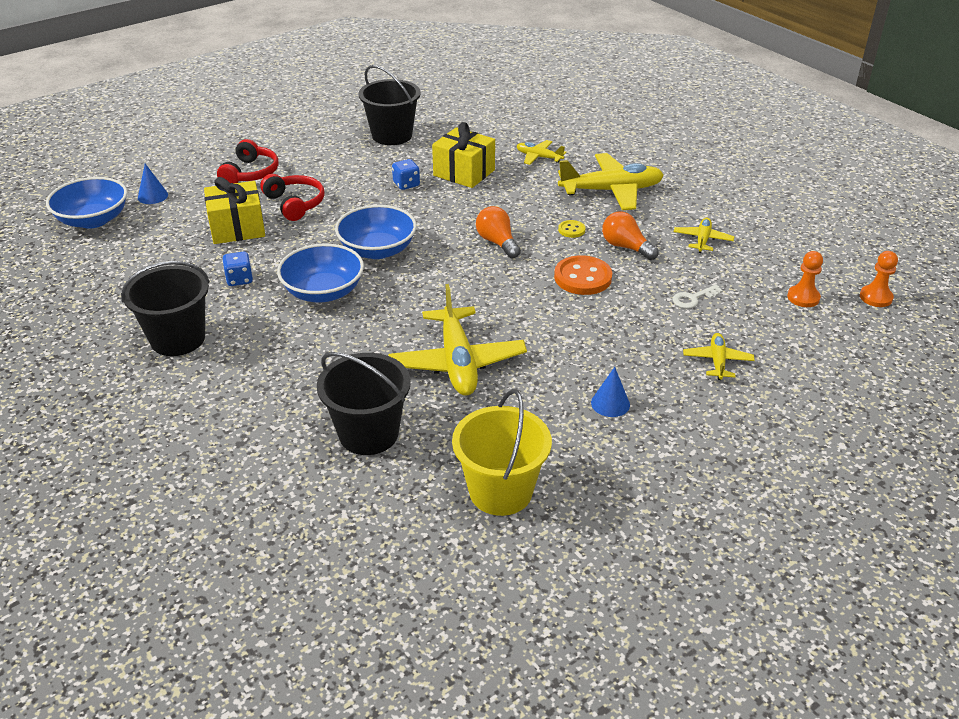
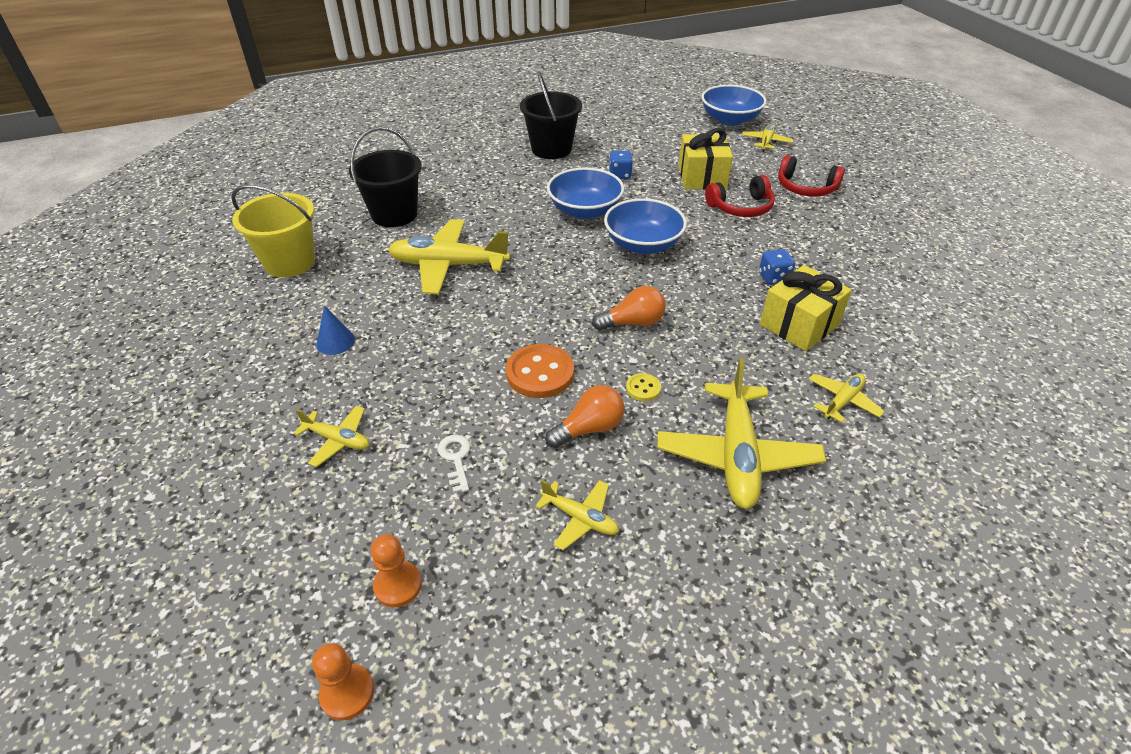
camera: 105 degrees right, 5 degrees up
(153, 196) = (766, 142): blue cone -> yellow plane
(392, 135) = (899, 282): black bucket -> none

